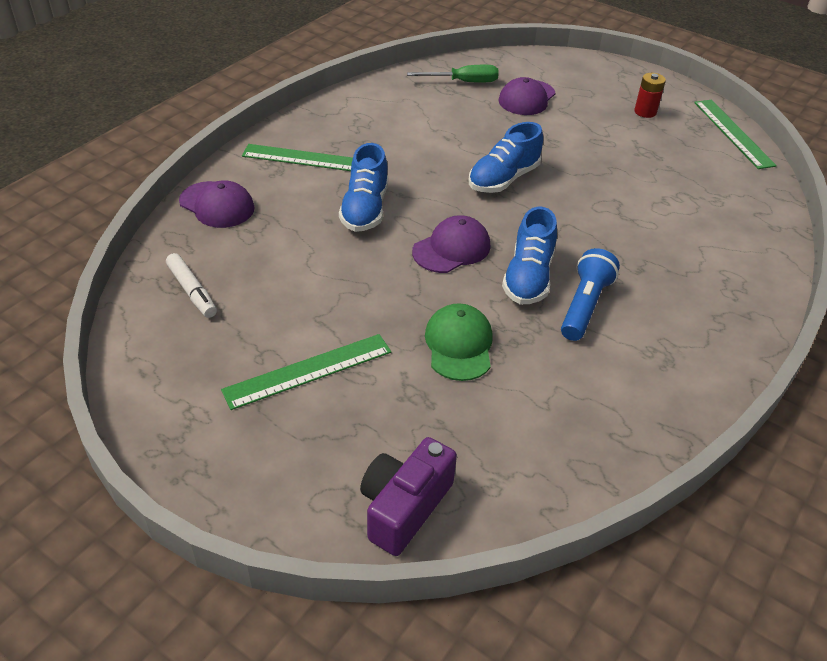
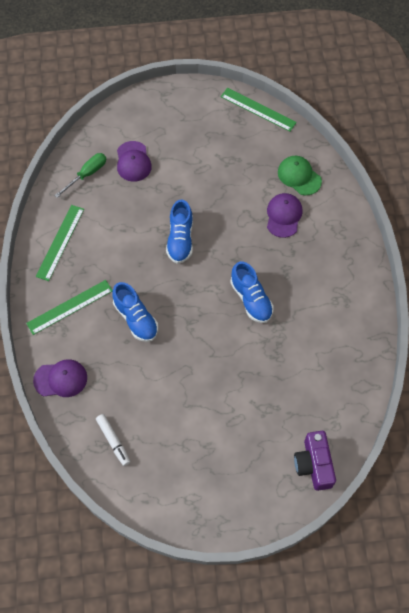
camera: 40 degrees left, 20 degrees up
(192, 291) = (113, 441): white marker -> white marker turned 45 degrees clockwise
(308, 371) = (212, 436): green ruler -> green ruler (60, 242)
(452, 248) = (201, 310): purple cap -> purple cap (283, 216)
(459, 345) = (259, 366): green cap -> green cap (299, 176)
(585, 306) = (289, 296): blue flashlight -> none
(645, 112) = (203, 125): red battery -> none

